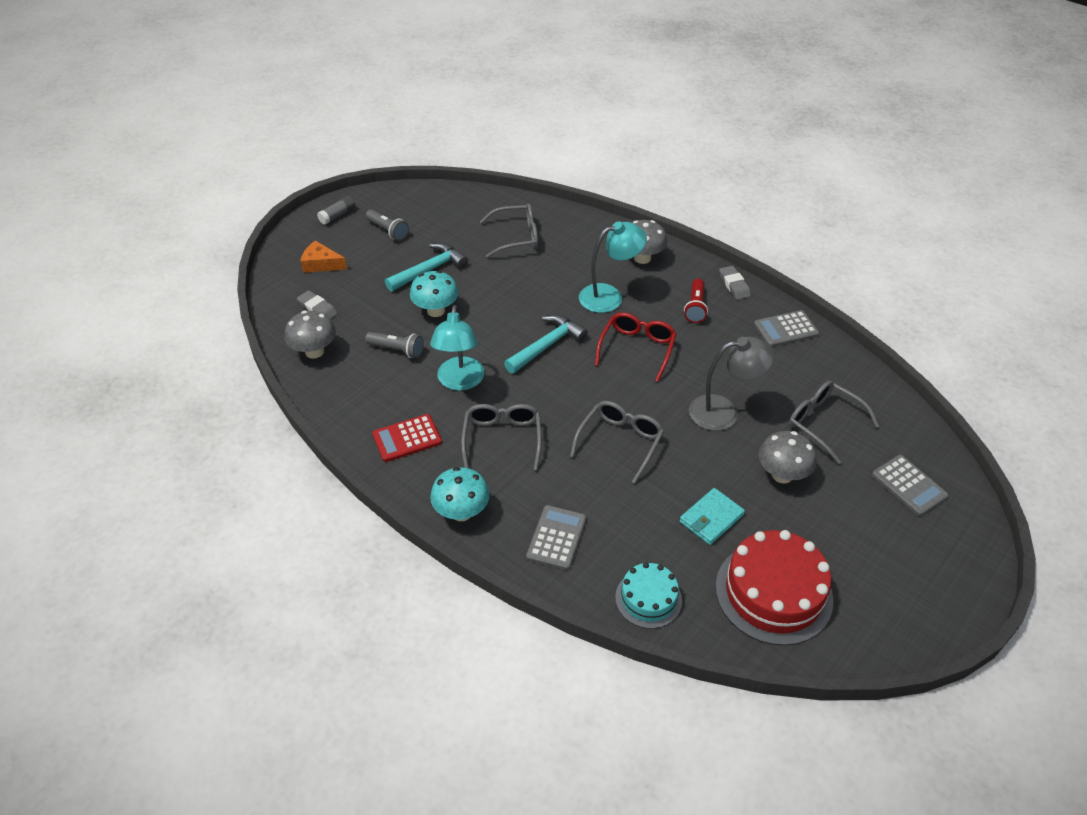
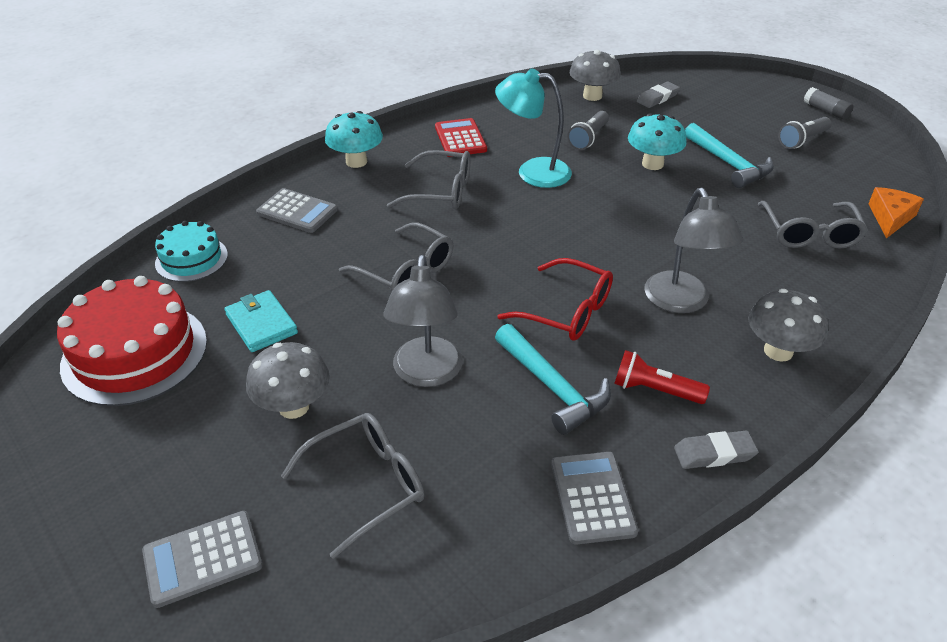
camera: 100 degrees right, 5 degrees down
(321, 264) = (732, 100): orange cheese -> orange cheese (890, 217)
(547, 345) = (583, 236): turquoise hammer -> turquoise hammer (553, 387)
(609, 296) = (681, 302): turquoise lamp -> grey lamp

